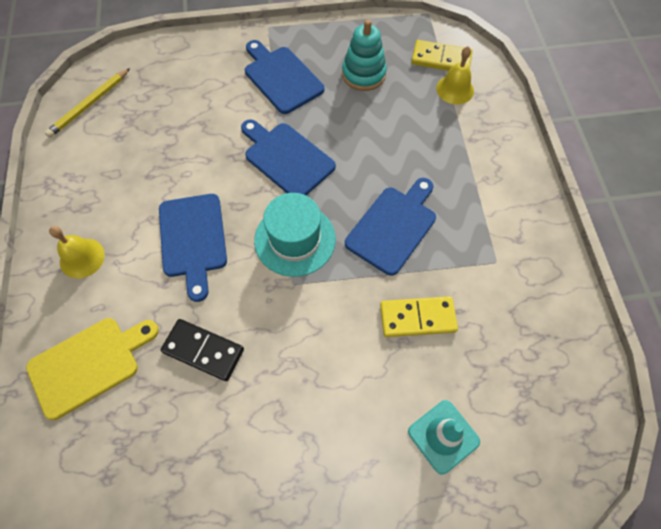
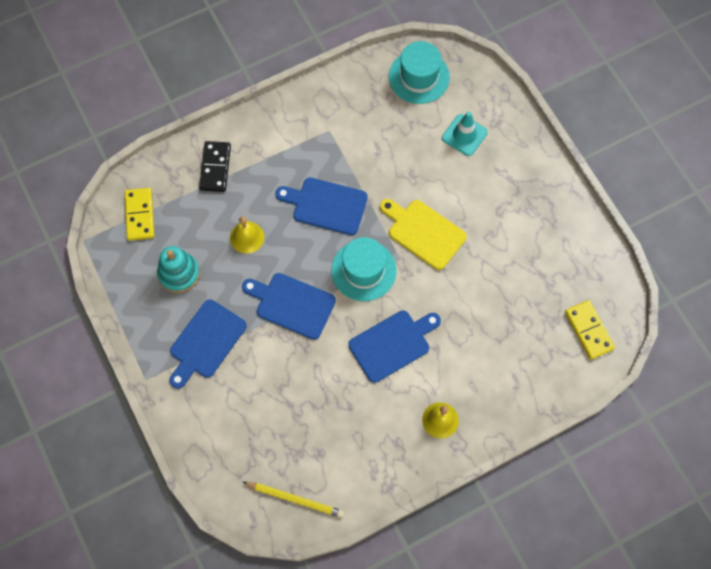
camera: 110 degrees left, 5 degrees up
(89, 364) = (513, 370): yellow cutting board -> yellow cutting board (423, 232)
(203, 351) = (472, 298): black domino -> black domino (215, 167)
(286, 158) = (292, 304): blue cutting board -> blue cutting board turned 90 degrees clockwise
(417, 318) = (392, 170): yellow domino -> yellow domino (588, 330)
(455, 89) = (172, 195): yellow bell -> yellow bell (247, 237)
(557, 407) = (419, 77): none -> turquoise hat

